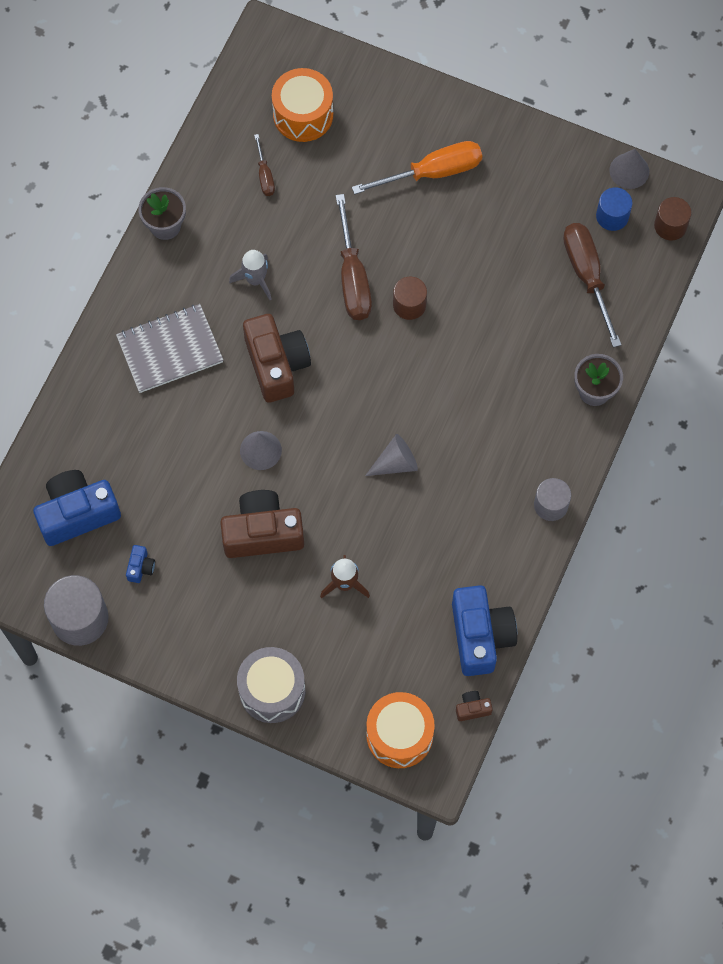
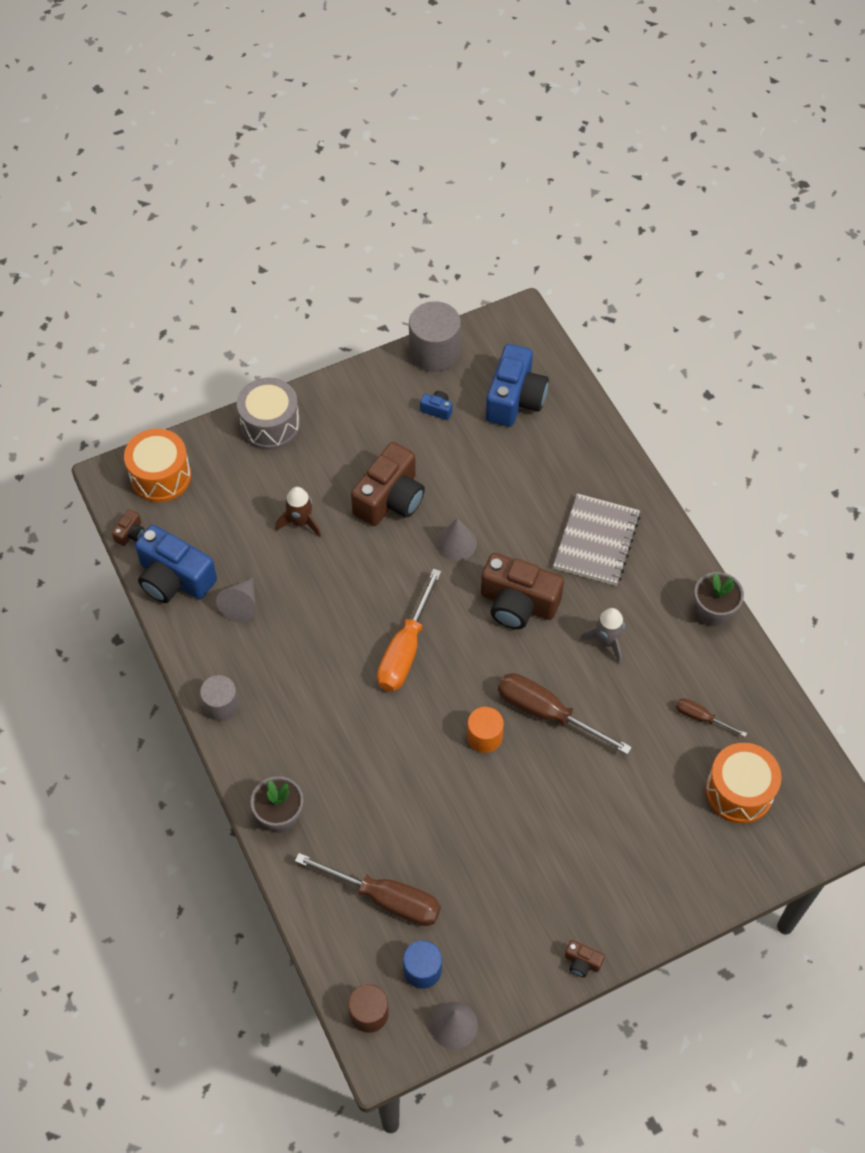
camera: 130 degrees right, 10 degrees down
(141, 567) = (437, 409): blue camera -> blue camera turned 150 degrees clockwise
(396, 463) = (359, 624): grey cone -> grey cone (241, 605)
(409, 305) = (484, 737): brown cylinder -> orange cylinder
(433, 172) = (594, 853): orange screwdriver -> orange screwdriver (405, 650)
(516, 126) = (582, 962): none -> brown camera

